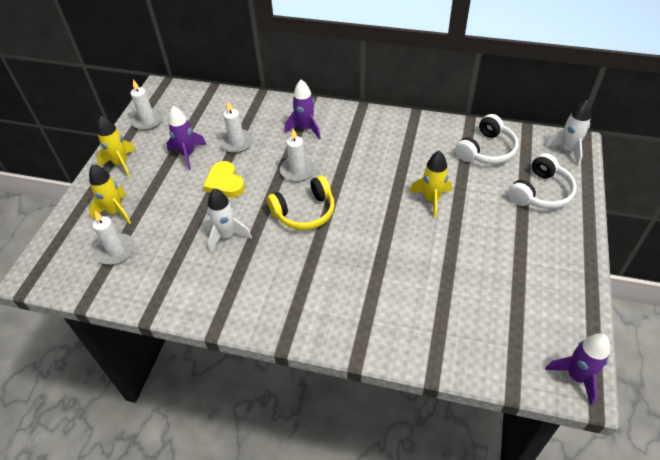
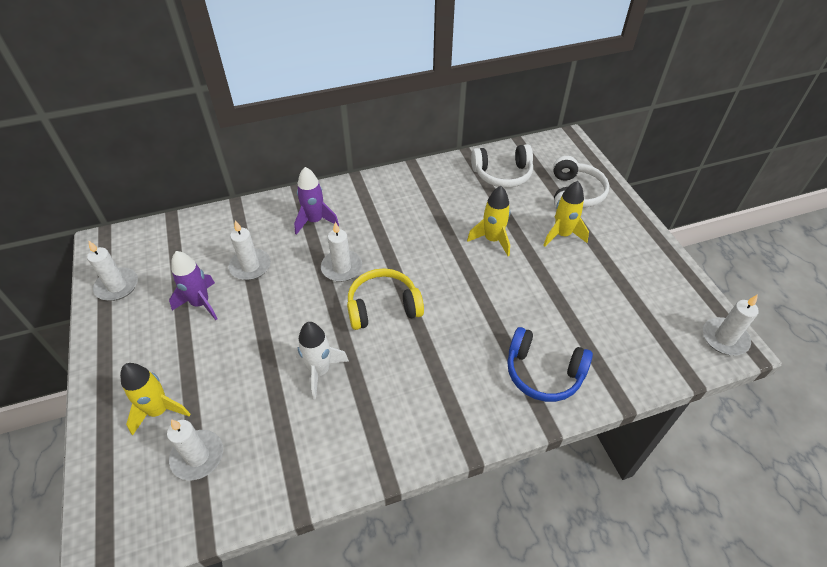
camera: 35 degrees left, 0 degrees up
(121, 164) = (120, 351): yellow rocket -> yellow rocket (562, 235)
(225, 183) = (271, 315): yellow heart -> none
(304, 212) = (383, 307): yellow headphones -> yellow headphones turned 135 degrees counterclockwise
(386, 319) = (543, 373): none -> blue headphones
(486, 150) = (502, 174): white headphones -> white headphones turned 75 degrees clockwise
(567, 150) = (566, 148): white rocket -> none
(576, 376) = (724, 338): purple rocket -> white candle

